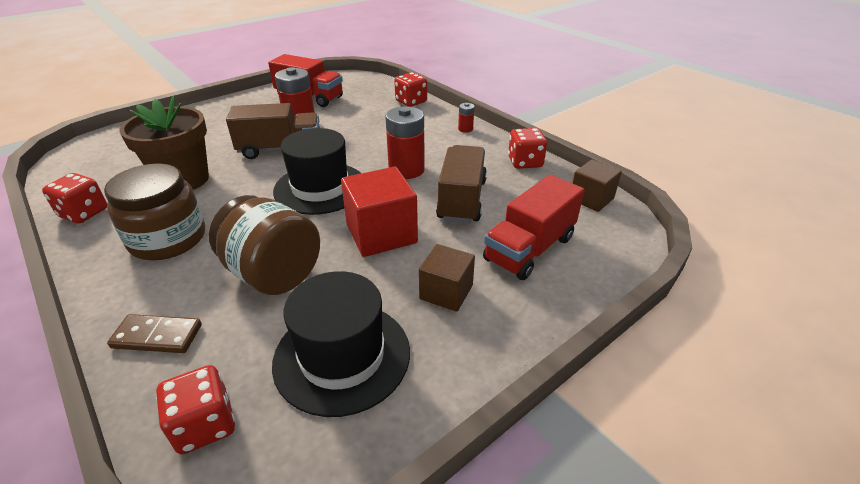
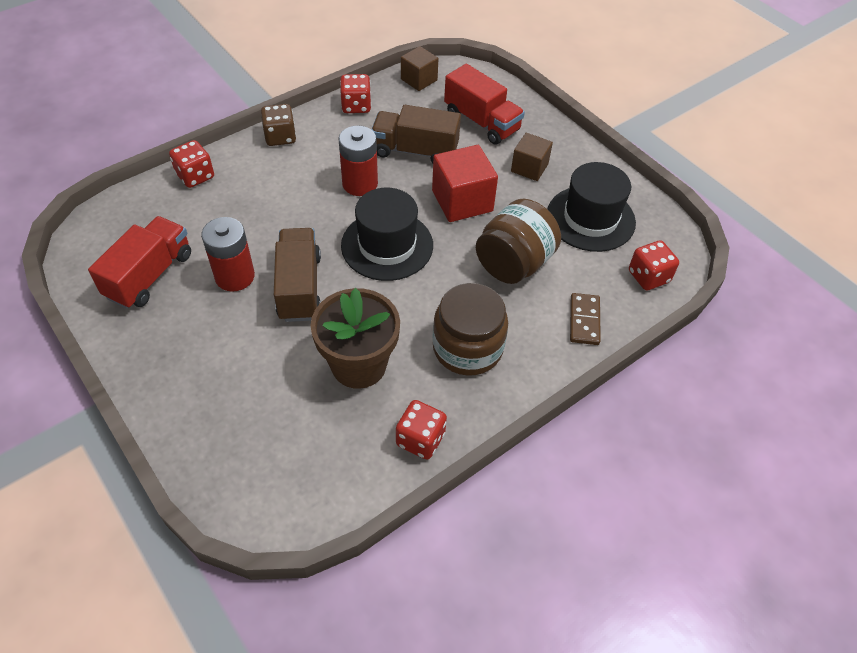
camera: 90 degrees left, 15 degrees up
(465, 129) = (280, 137): red battery -> brown dice

